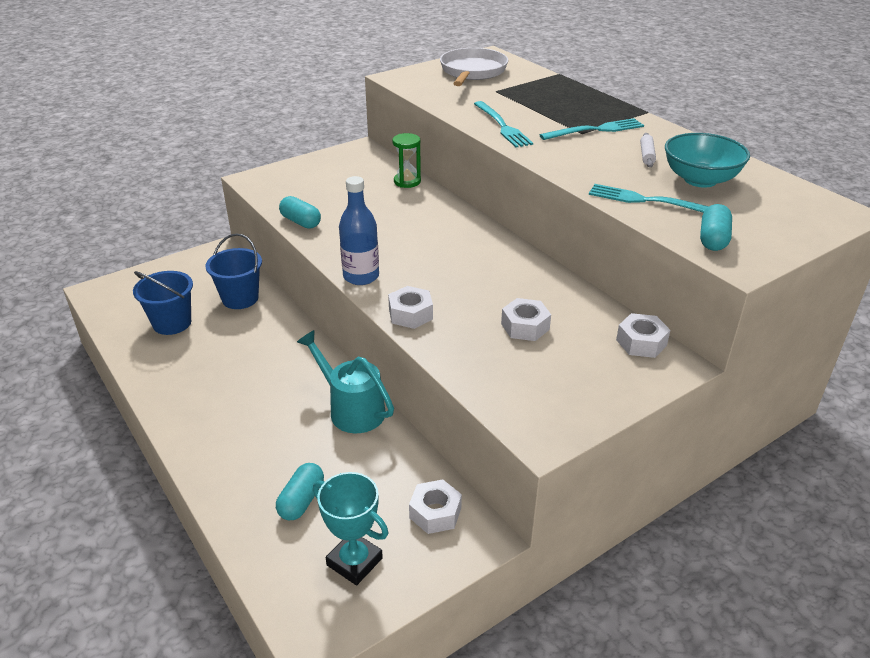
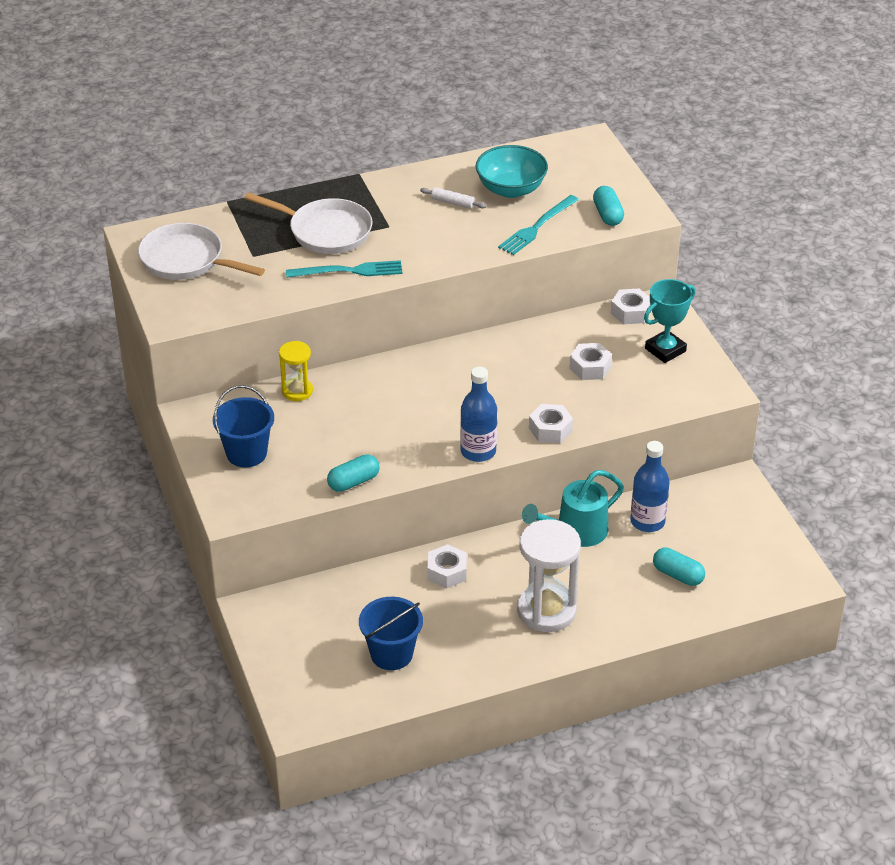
camera: 75 degrees left, 5 degrees up
(233, 406) = (546, 610): none -> white hourglass
(240, 298) = (365, 596): blue bucket -> blue bucket (246, 453)
(354, 562) = (746, 552): turquoise trophy -> turquoise trophy (665, 350)
(383, 462) = (647, 521): none -> blue bottle
(407, 181) = (297, 391): green hourglass -> yellow hourglass
(435, 513) = (709, 501): white nut -> white nut (447, 572)
(551, 110) = (325, 231): none -> white pan
(595, 130) = (386, 216): turquoise fork -> none
(713, 239) = (608, 215): turquoise capsule -> turquoise capsule turned 45 degrees clockwise

